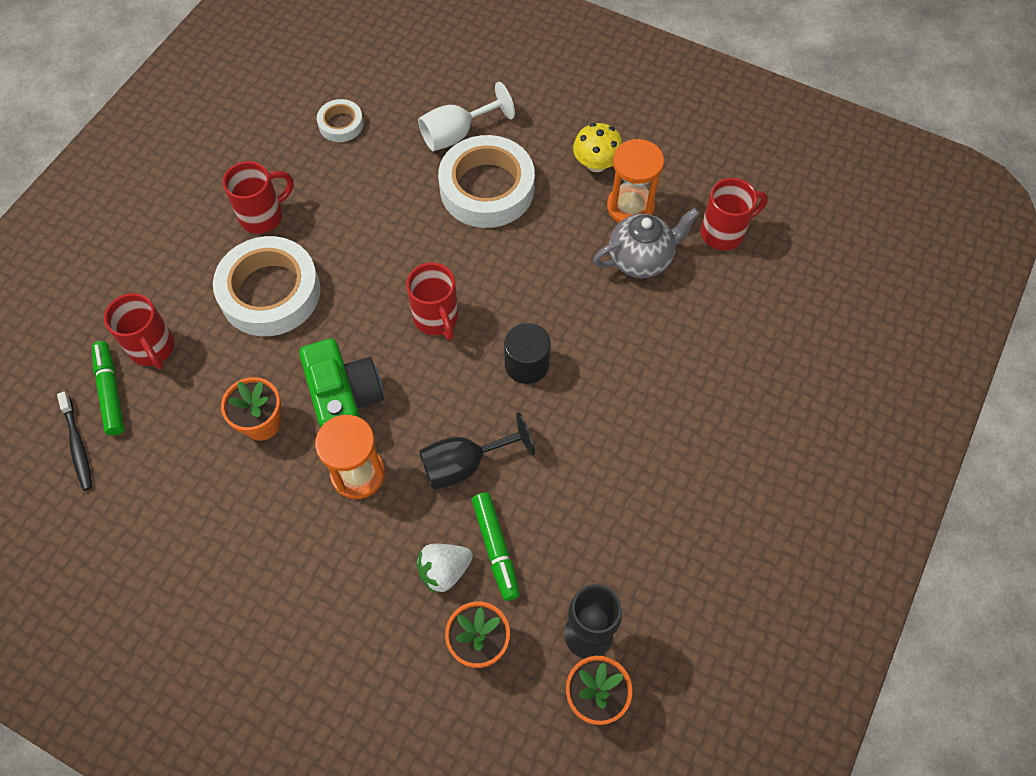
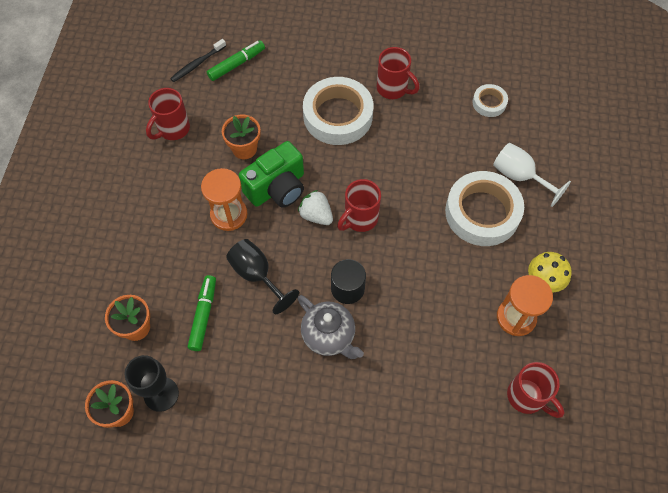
camera: 70 degrees right, 0 degrees up
(153, 349) = (273, 72): red mug -> red mug (173, 129)
(444, 571) = (179, 289): white strawberry -> white strawberry (316, 215)
(496, 548) = (203, 315): green marker -> green marker turned 135 degrees clockwise
(641, 259) = (471, 340): grey teapot -> grey teapot (329, 336)

